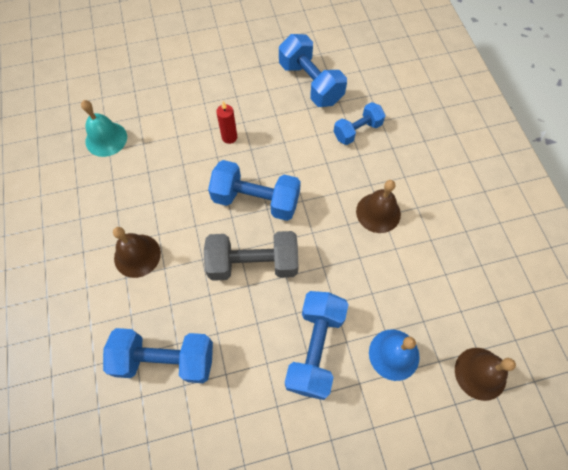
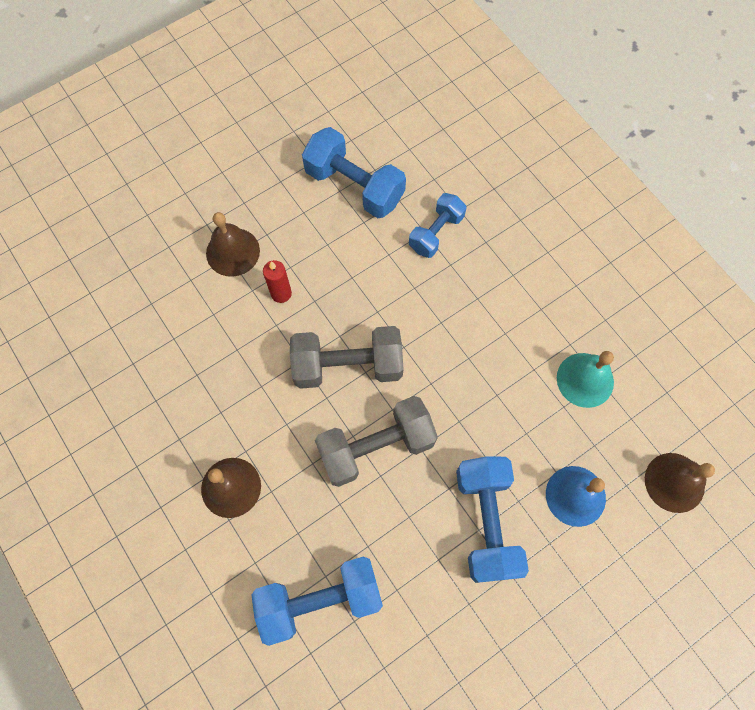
camera: 20 degrees left, 5 degrees up
(106, 139) = (122, 348): turquoise bell -> turquoise bell (585, 380)
(256, 200) = (348, 365): blue dumbbell -> grey dumbbell
(378, 212) = (498, 331): brown bell -> brown bell (233, 252)

